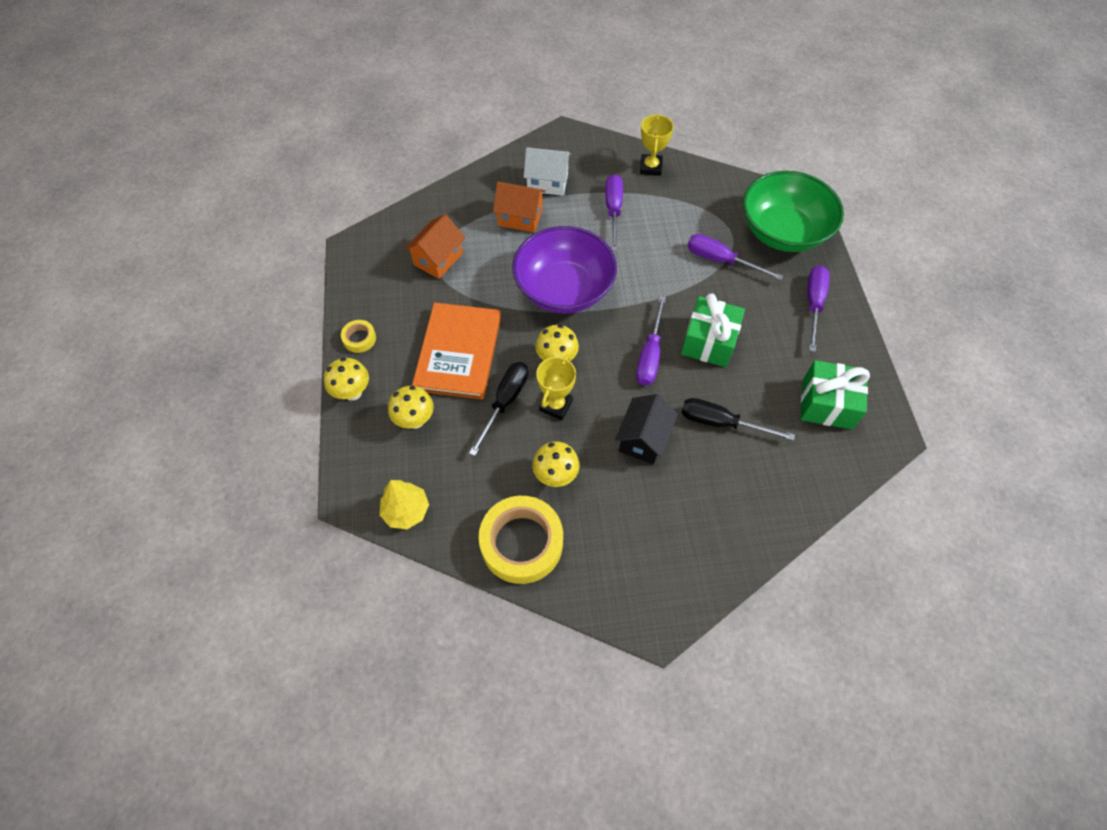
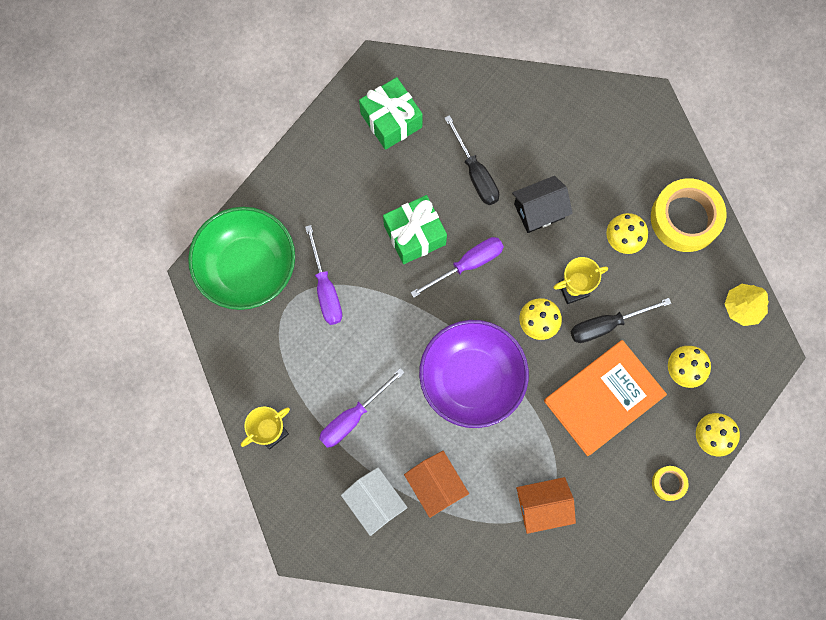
camera: 135 degrees left, 15 degrees up
(813, 304) = (305, 191): purple screwdriver -> none

